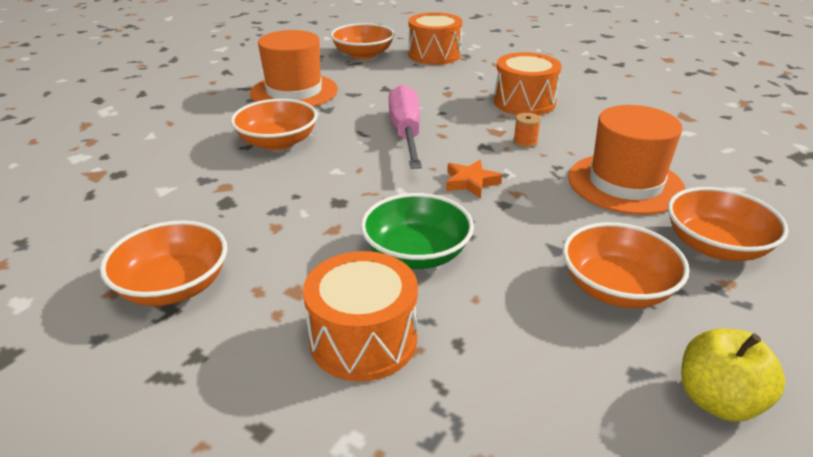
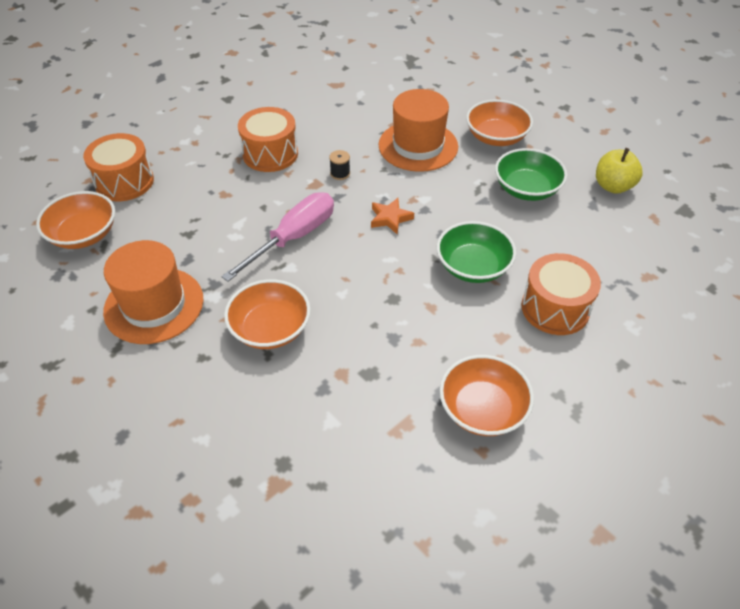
camera: 75 degrees left, 15 degrees up
(406, 133) = (293, 238): pink screwdriver -> pink screwdriver turned 120 degrees clockwise
(525, 142) = (340, 173): orange spool -> black spool
(616, 288) = (526, 189): orange bowl -> green bowl

